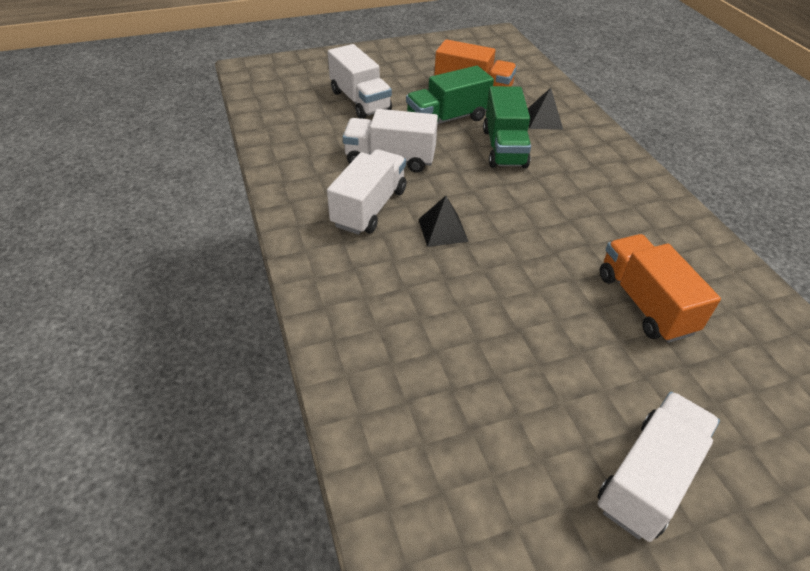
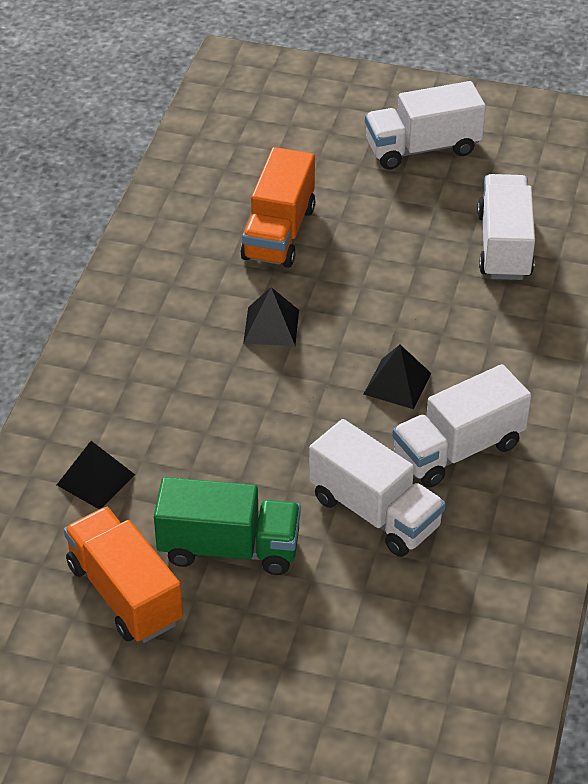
camera: 145 degrees left, 0 degrees up
(360, 101) = (326, 657): white truck -> white truck (504, 246)
(504, 148) = (206, 458): green truck -> none
(560, 230) = (271, 326): none -> black pyramid

